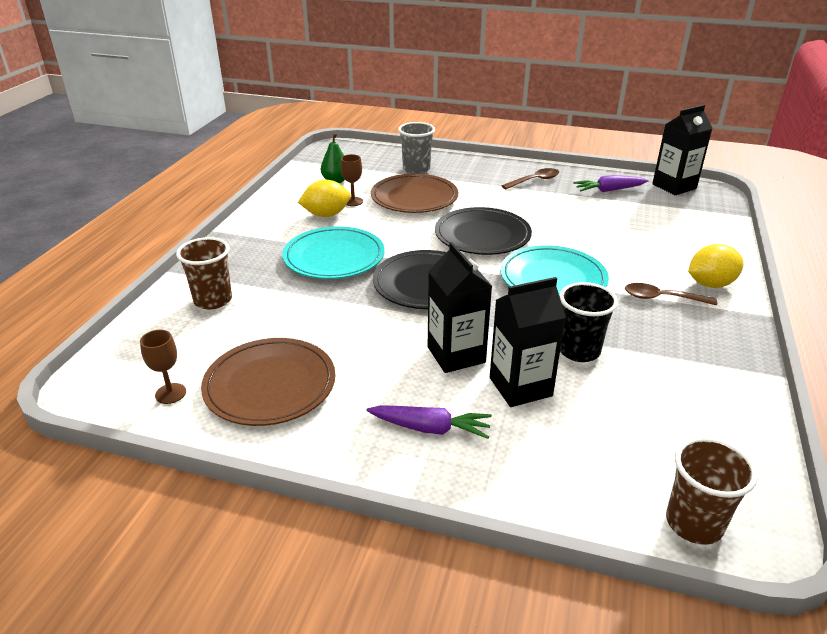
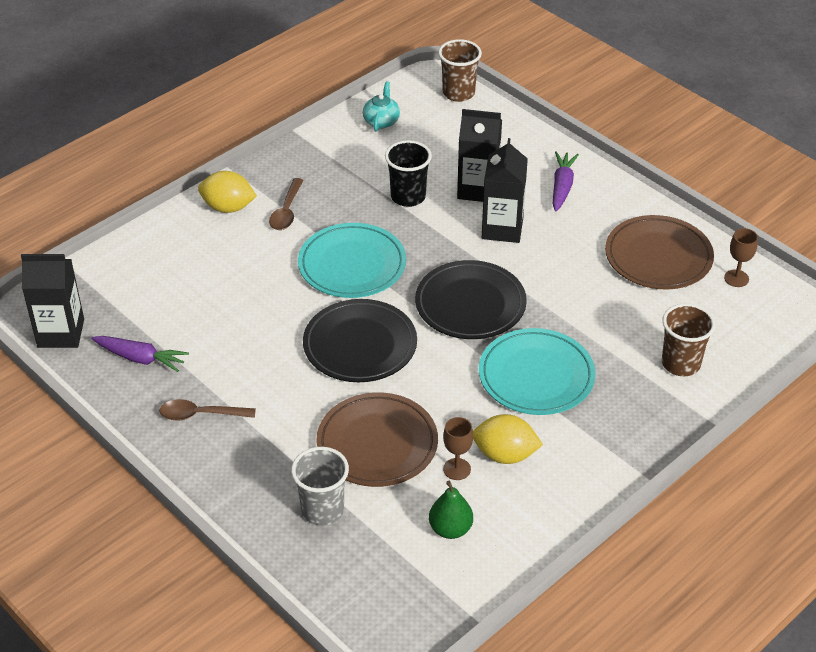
camera: 150 degrees left, 10 degrees up
(430, 428) = (562, 186): purple carrot -> purple carrot turned 60 degrees clockwise
(662, 298) = (286, 211): brown spoon -> brown spoon turned 60 degrees clockwise
(720, 429) = (381, 121): none -> turquoise teapot

